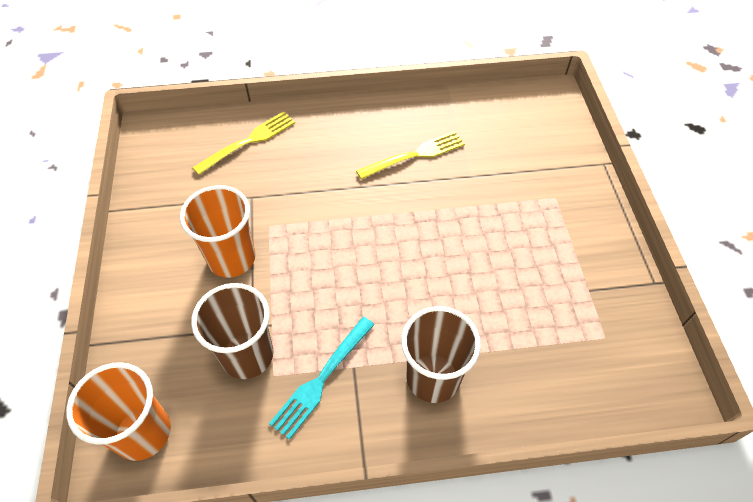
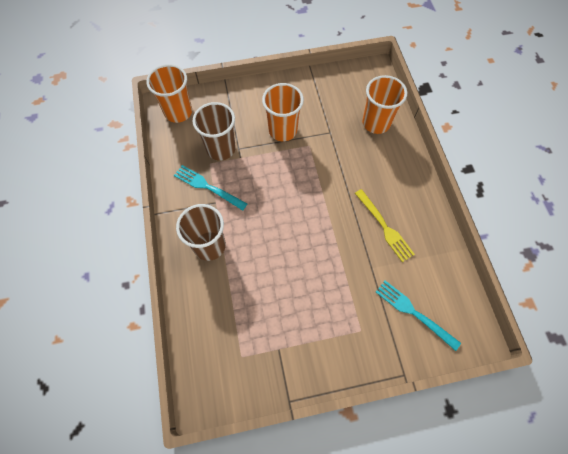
camera: 85 degrees right, 10 degrees up
(248, 141) = (376, 123): yellow fork -> orange cup
(529, 144) = (414, 313): none -> turquoise fork

